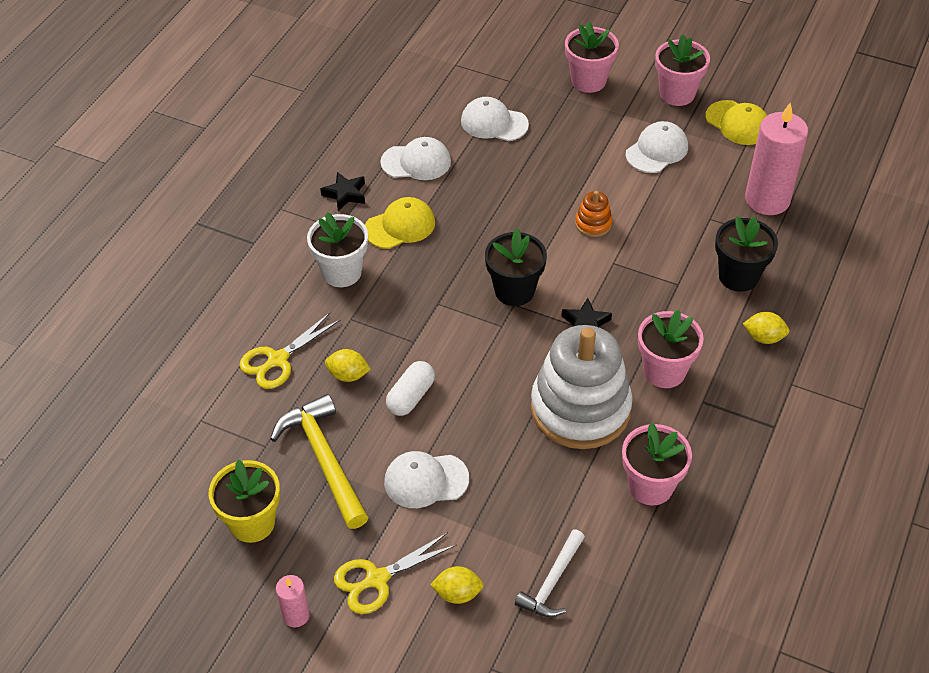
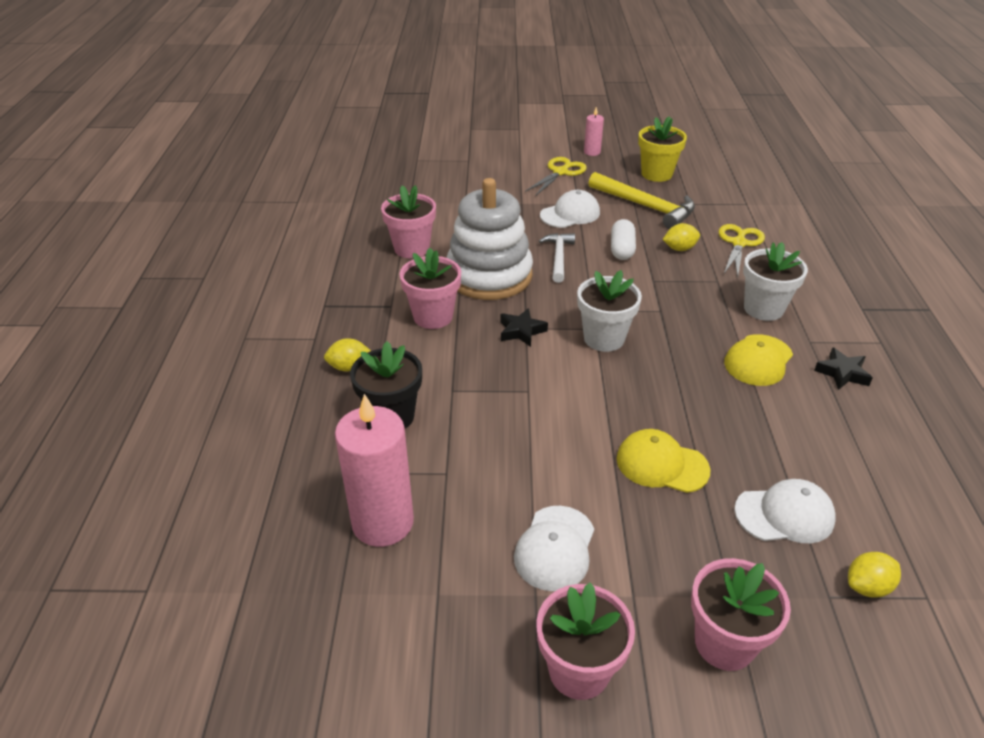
camera: 155 degrees right, 10 degrees down
(416, 162) = (815, 430): white cap -> none
(457, 593) = (508, 178): yellow lemon -> yellow lemon (867, 587)
(514, 290) = (604, 338): black flower pot -> white flower pot
(552, 582) = (454, 194): white hammer -> white hammer (558, 257)
(593, 224) = (573, 423): orange stacking toy -> none
(737, 123) = (462, 643): yellow cap -> yellow cap (661, 464)

